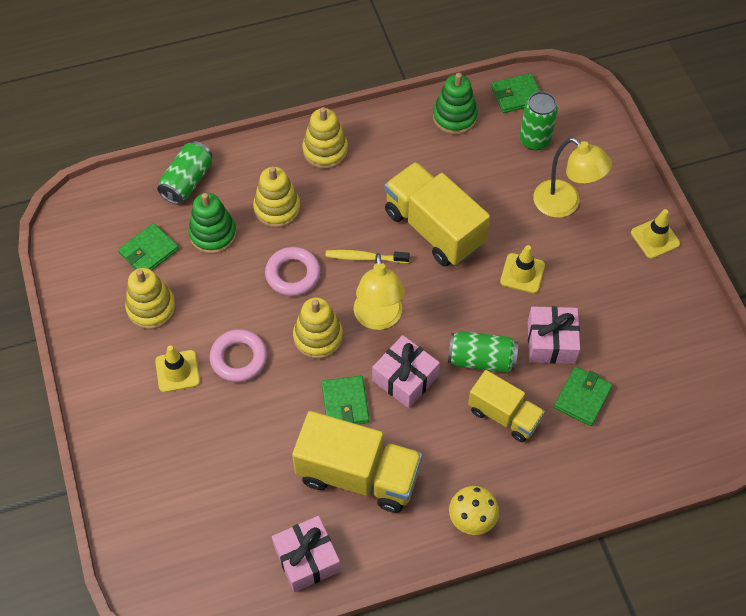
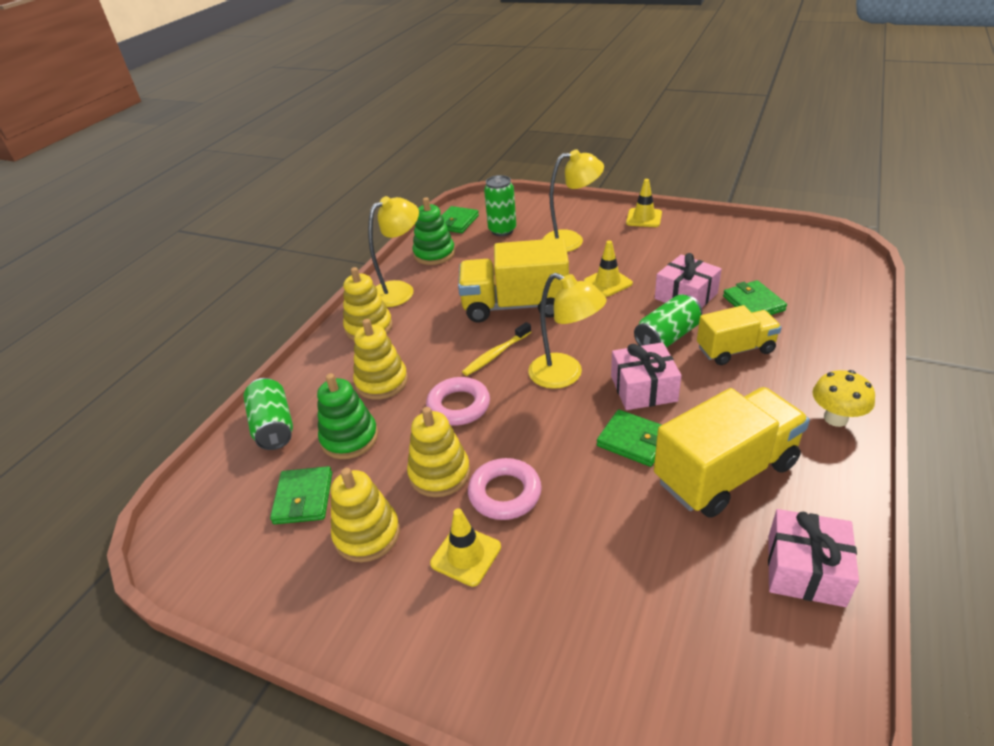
camera: 45 degrees left, 20 degrees down
(318, 337) = (543, 423): yellow stacking toy -> yellow stacking toy (439, 473)
(385, 133) = (400, 290): none -> yellow lamp

